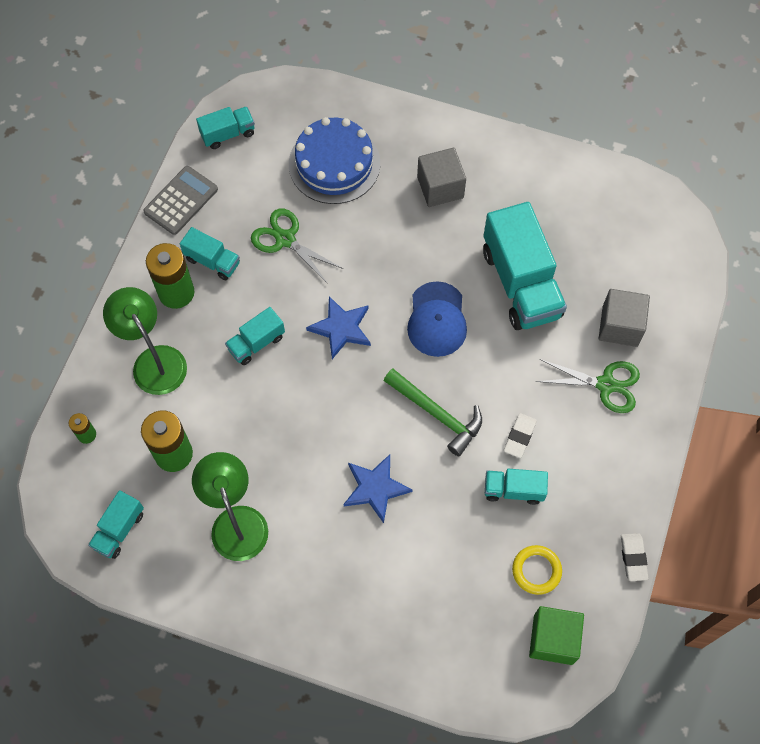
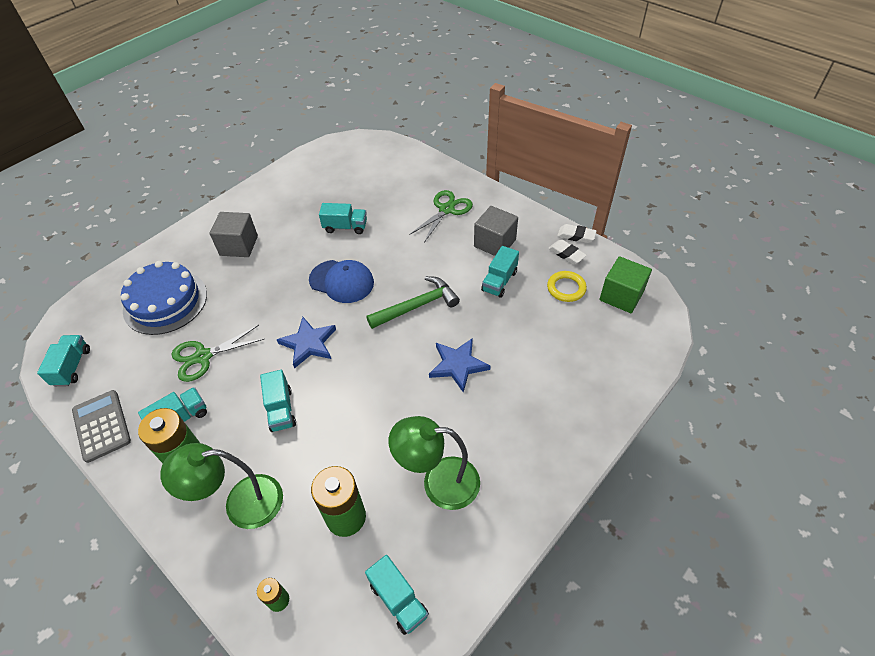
camera: 65 degrees left, 15 degrees down
(519, 437) = (460, 265): white eraser -> white eraser (566, 254)
(521, 283) = (345, 227): turquoise truck -> turquoise truck, size x0.50
(620, 326) = (409, 190): grey cube -> grey cube (494, 243)

